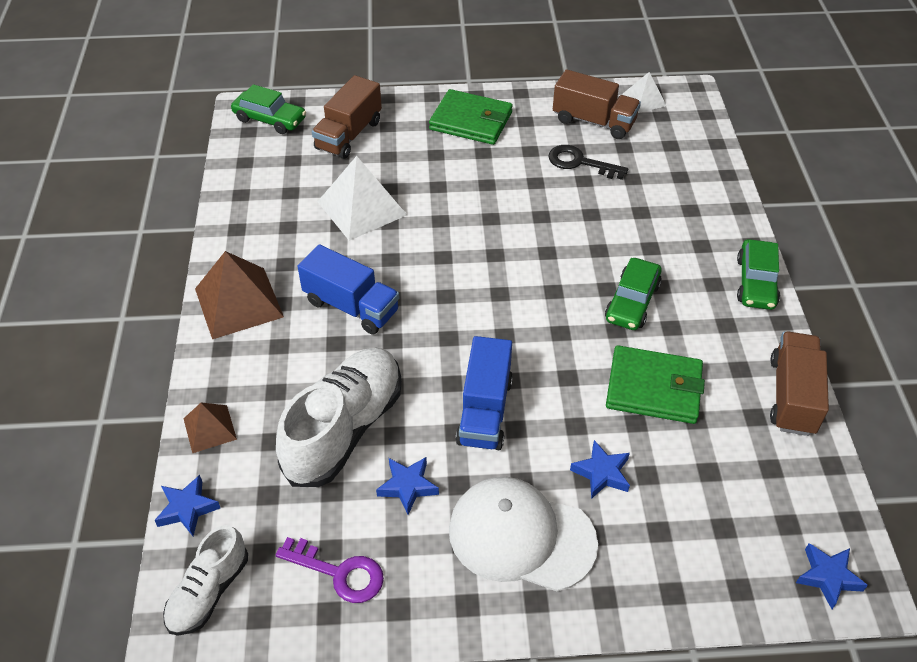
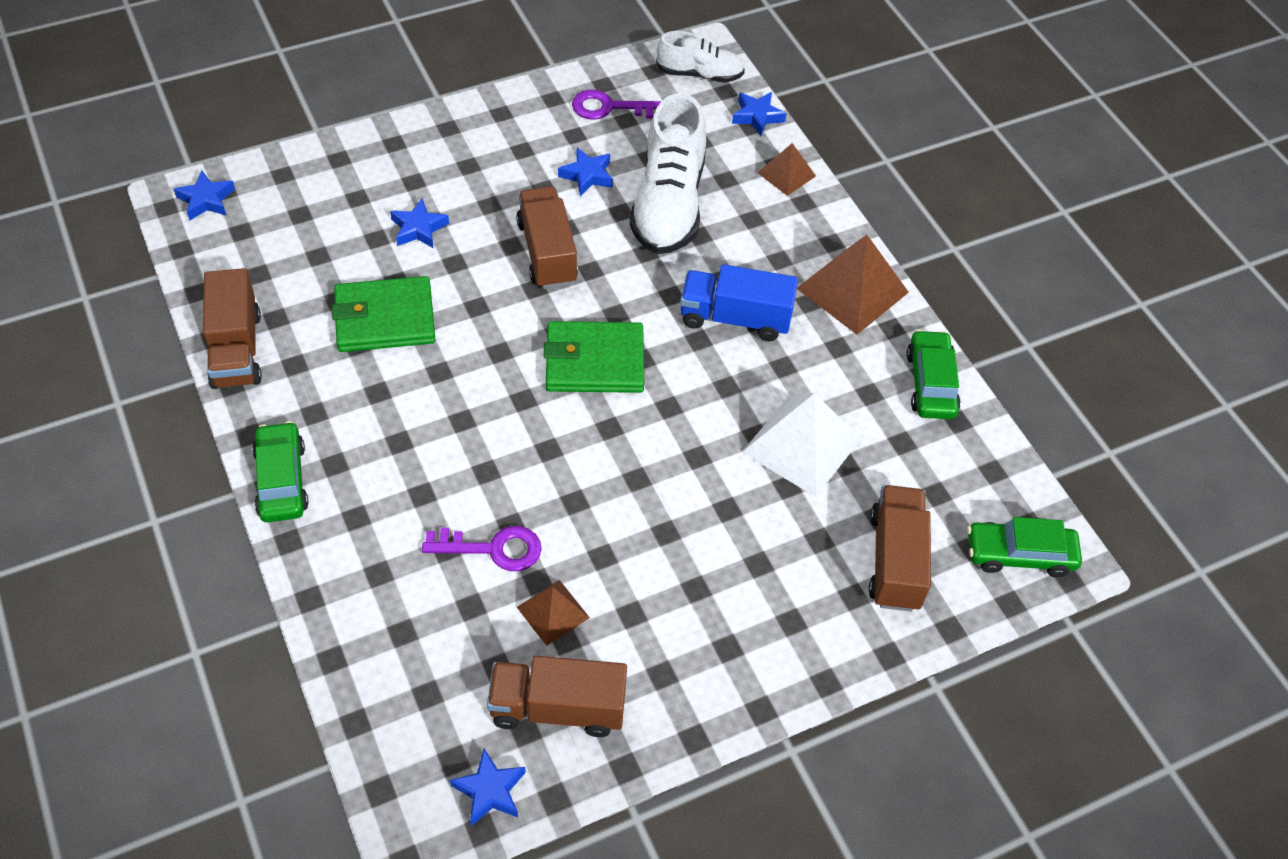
camera: 155 degrees right, 5 degrees up
(209, 592) = (699, 74): white shoe -> white shoe turned 90 degrees clockwise
(471, 121) = (741, 646): green wallet -> green wallet (594, 361)
(485, 411) = (547, 252): blue truck -> brown truck
(521, 536) = (475, 165): white cap -> none
(580, 163) = (553, 612): black key -> brown pyramid
(608, 204) = (493, 548): none -> purple key
(632, 302) = (428, 411): green car -> green car (931, 383)
(644, 100) = (490, 790): white pyramid -> blue star

